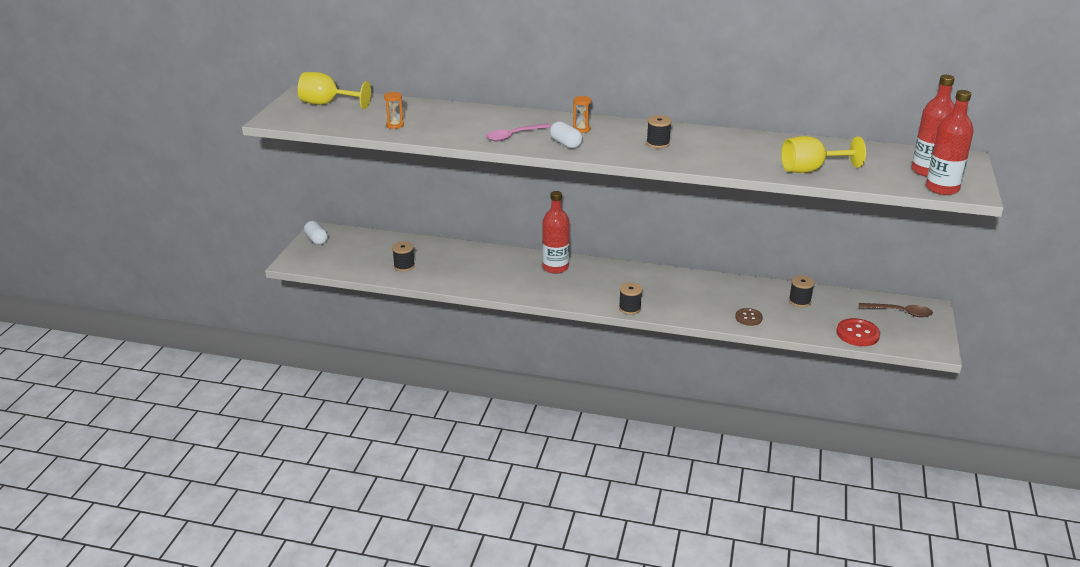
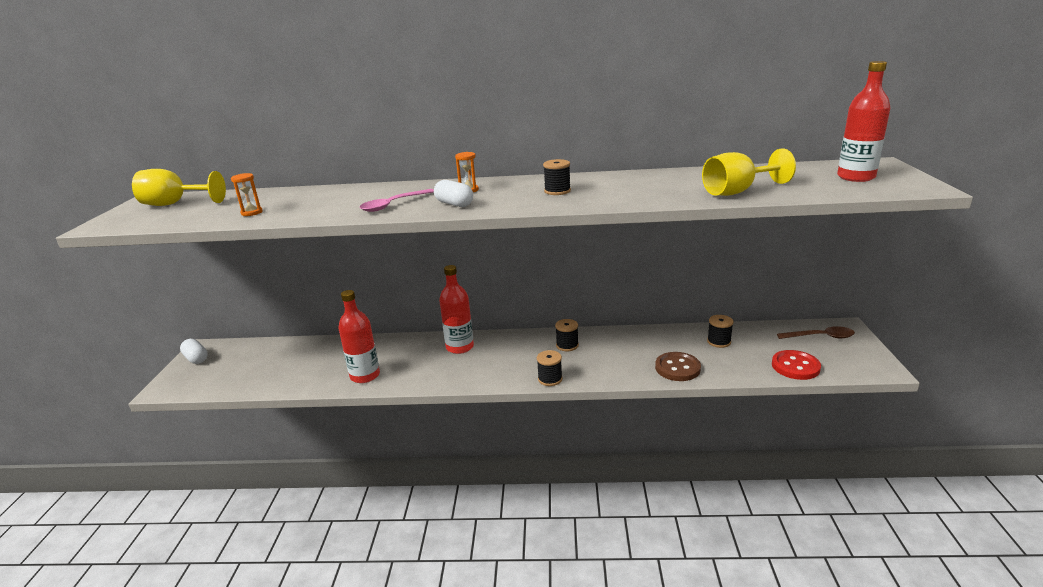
camera: 10 degrees left, 5 degrees down
(404, 266) = (294, 372): black spool -> black spool (567, 345)
(748, 318) = (677, 368): brown button -> brown button, size x1.53
(942, 188) = (890, 189): red bottle -> red bottle (365, 375)

